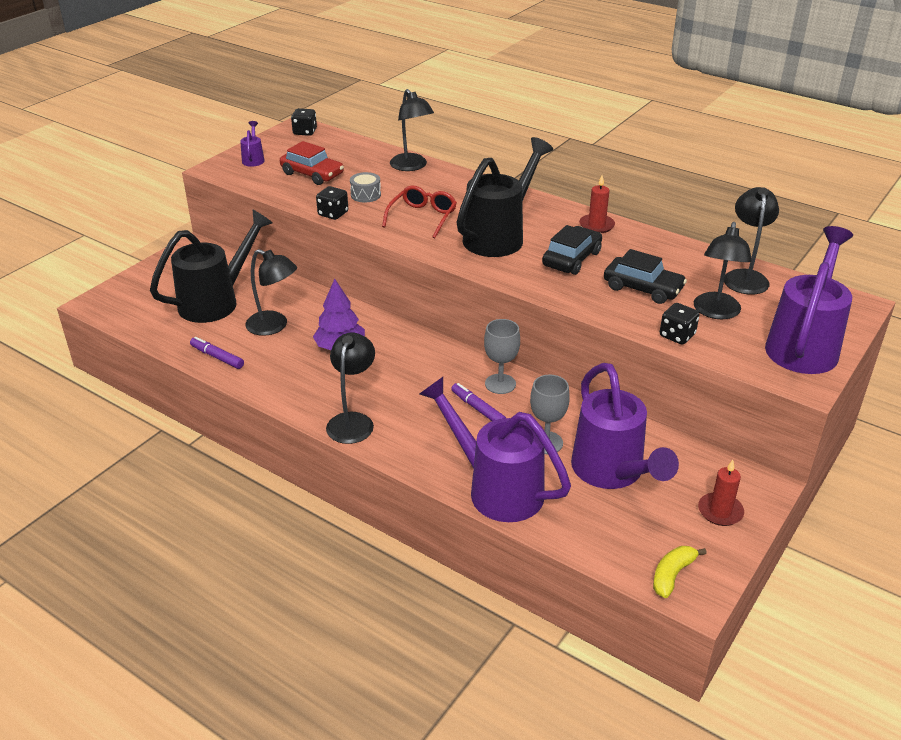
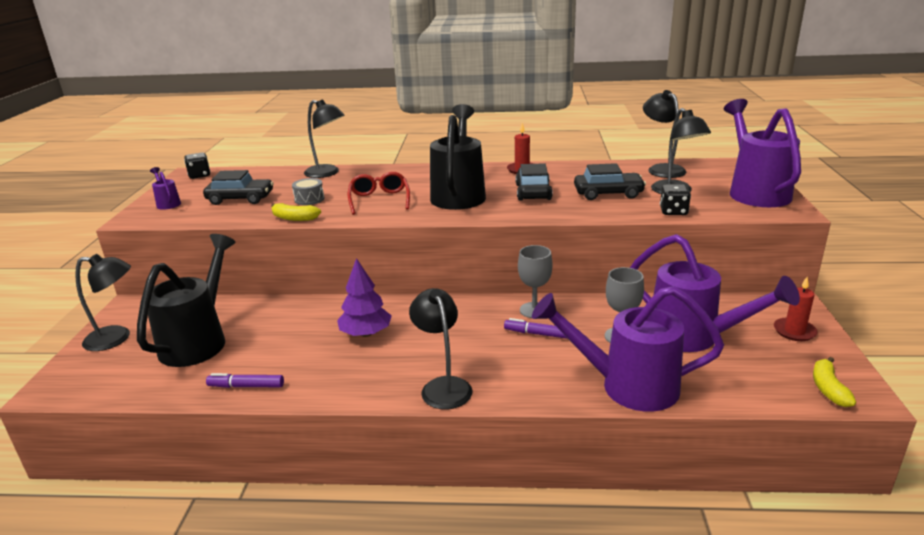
camera: 30 degrees left, 10 degrees down
(274, 326) = (282, 340): black lamp -> black lamp (116, 338)
(312, 174) = (240, 199): red car -> black car
(333, 214) = (294, 218): black dice -> yellow banana

